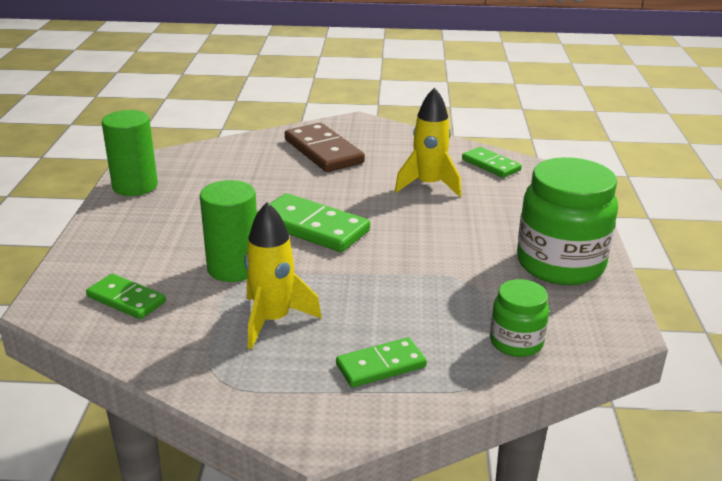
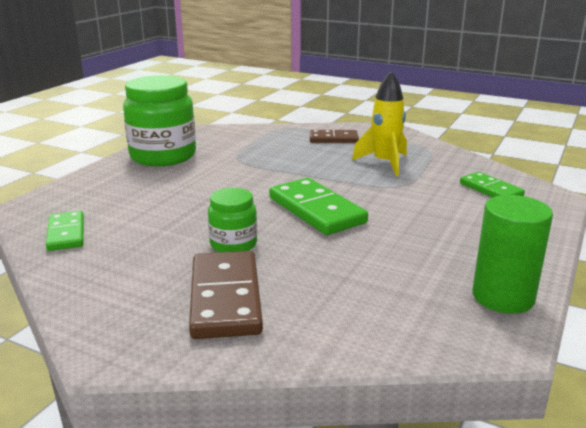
camera: 155 degrees left, 5 degrees down
(233, 268) = (402, 194): green cylinder -> none
(381, 366) = (333, 139): green domino -> brown domino
(428, 185) = (164, 226): yellow rocket -> none
(516, 342) = (250, 135): green jar -> green jar (233, 244)

